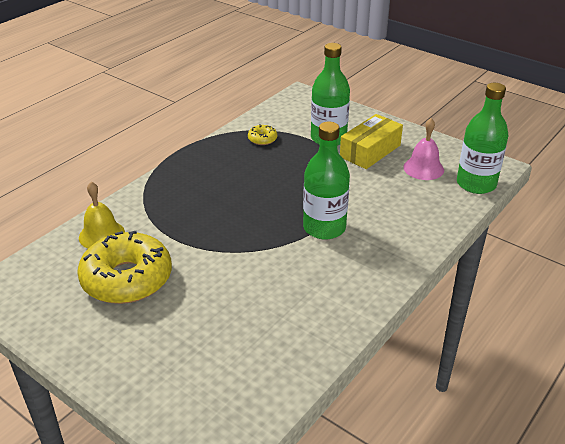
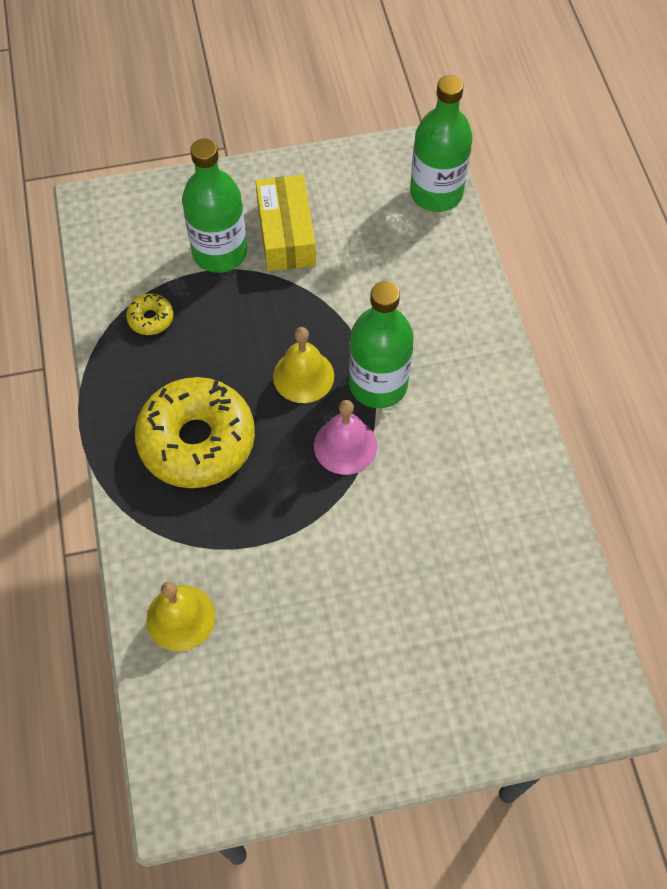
camera: 50 degrees left, 25 degrees up
(127, 279) = (289, 637): yellow donut -> yellow donut (197, 441)
(294, 200) = (303, 376): none -> yellow bell
(423, 168) = (366, 213): pink bell -> pink bell (345, 445)

